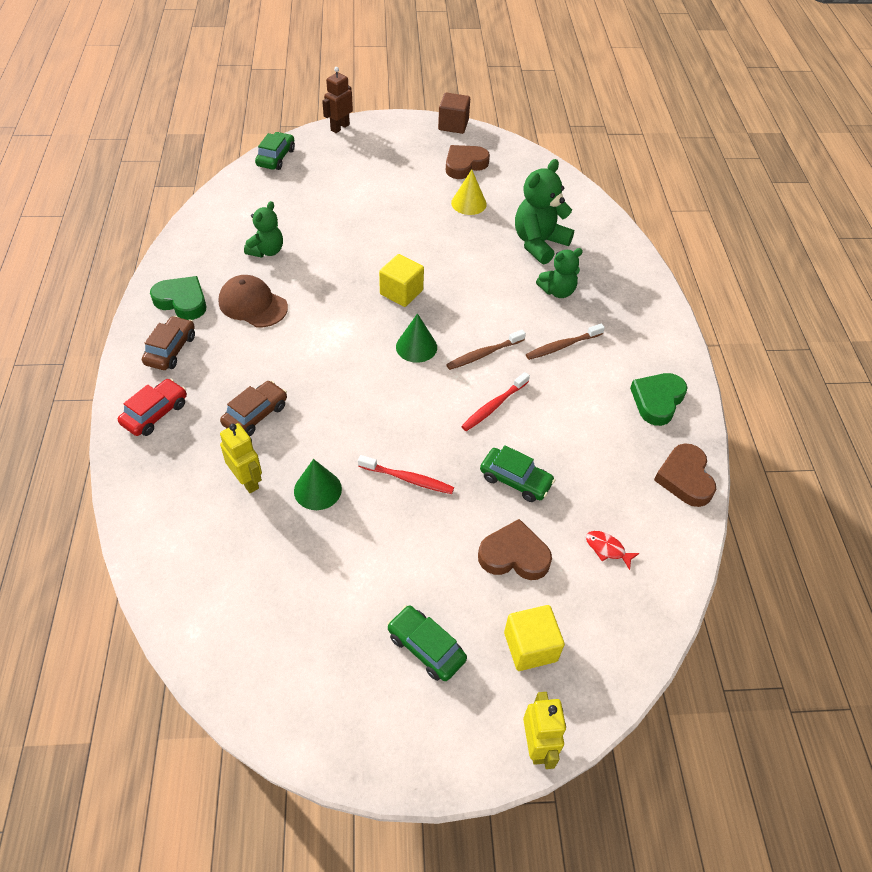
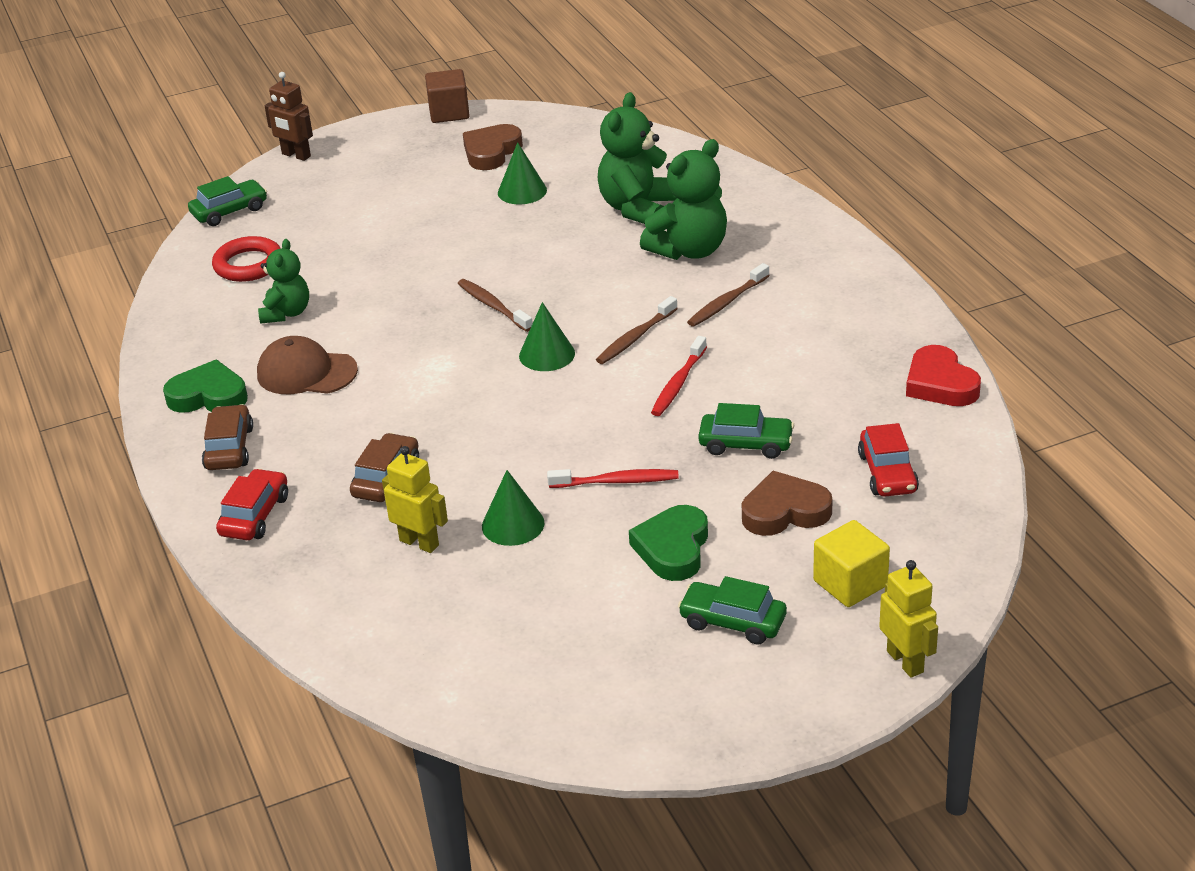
camera: 15 degrees left, 15 degrees down
(264, 204) = (248, 265): none -> red ring
(276, 157) = (229, 211): green car -> green car turned 60 degrees clockwise
(340, 127) = (296, 155): brown robot -> brown robot turned 75 degrees counterclockwise
(401, 292) = (493, 306): yellow cube -> brown toothbrush
(468, 203) = (522, 191): yellow cone -> green cone
(557, 291) = (689, 250): green teddy bear -> green teddy bear, size x1.58
(607, 549) = (887, 473): red fish -> red car
(657, 401) = (869, 322): green heart -> green heart (673, 548)
(685, 478) = (940, 384): brown heart -> red heart

